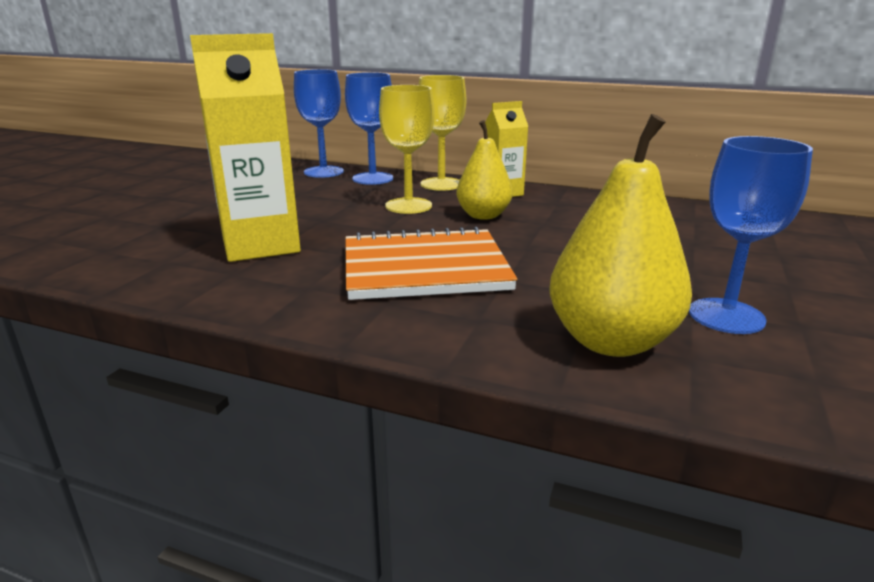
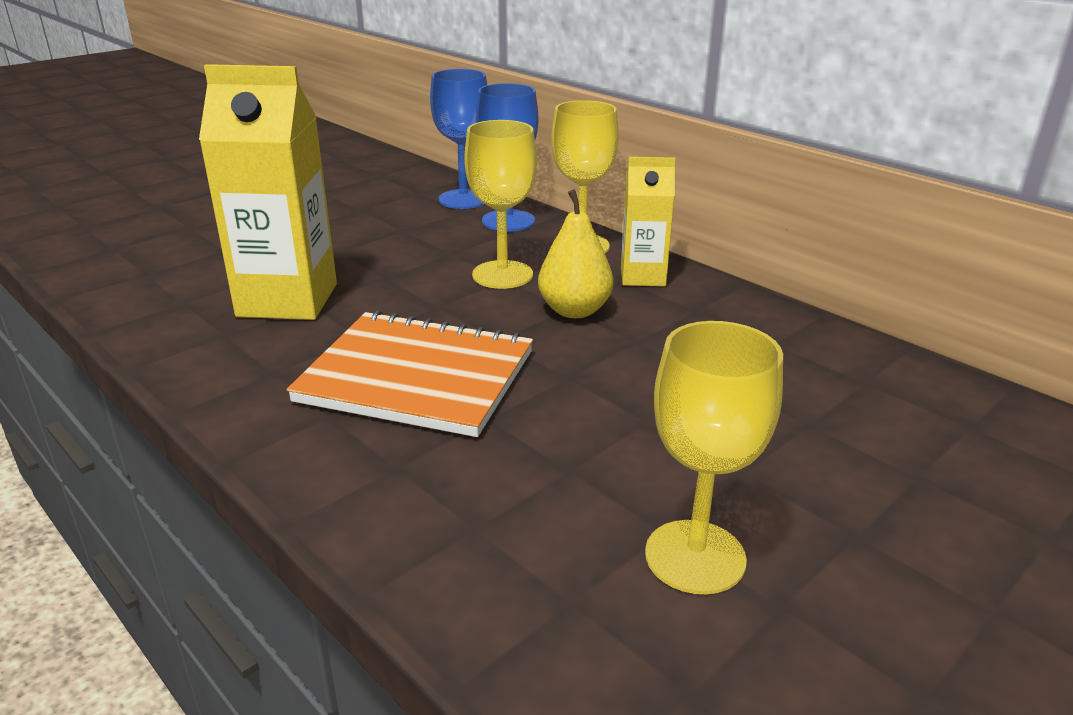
camera: 25 degrees right, 5 degrees up
(611, 341) = (502, 546): yellow pear -> none
(726, 316) = (695, 556): blue goblet -> yellow goblet

